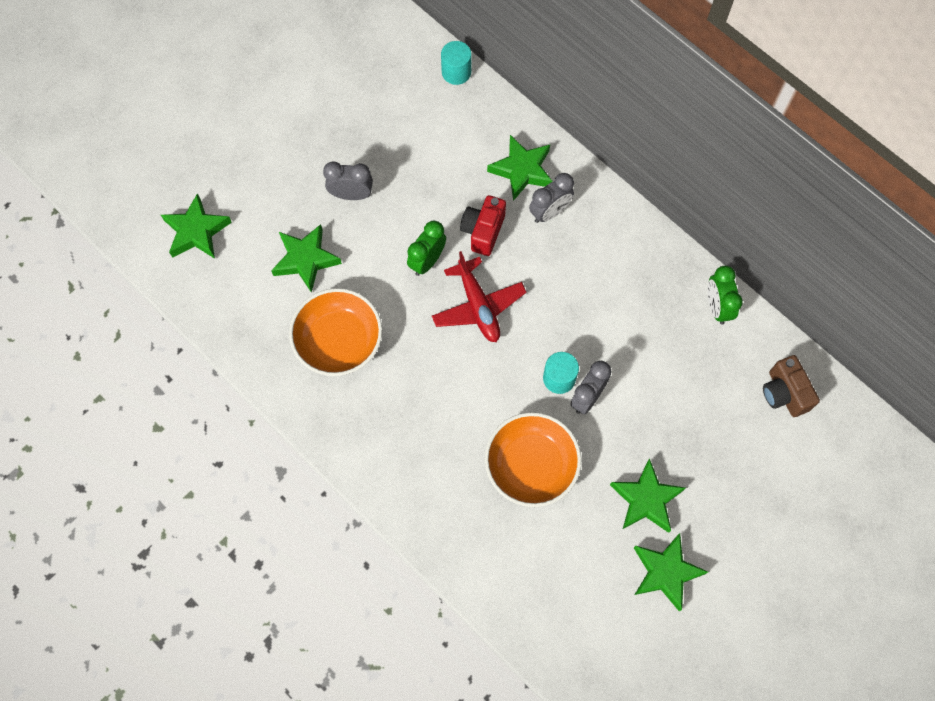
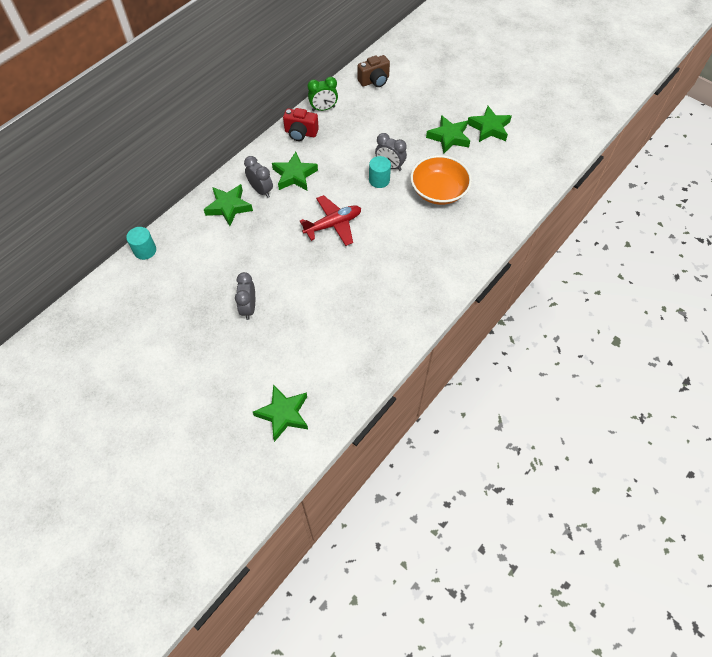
camera: 95 degrees left, 10 degrees down
(306, 259) = (304, 332): green star -> green star (294, 175)
(338, 341) = (367, 303): orange bowl -> none
(427, 261) = (301, 256): green clock -> none
(483, 231) = (277, 226): red camera -> red camera (300, 133)

